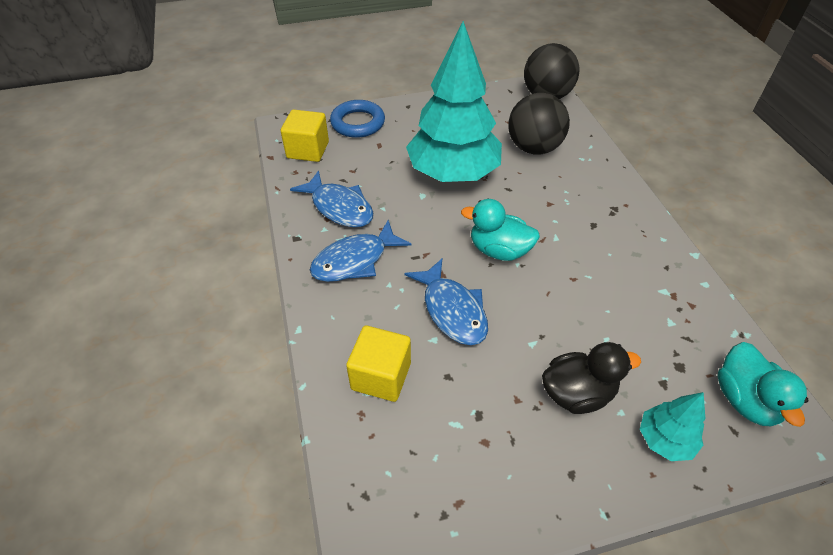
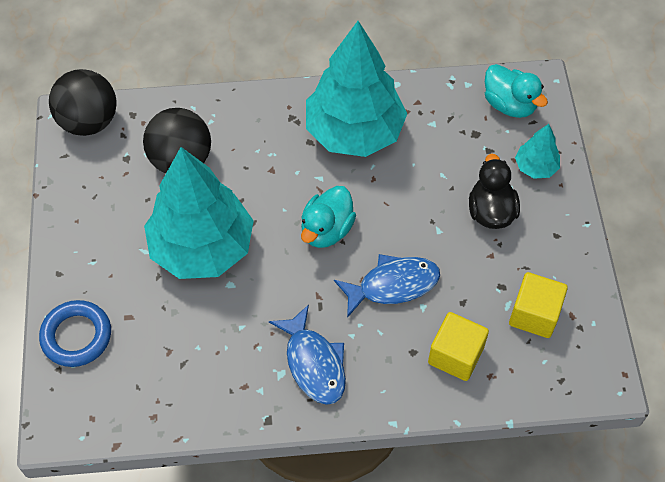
camera: 80 degrees left, 10 degrees up
(308, 150) = (115, 400): yellow cube -> yellow cube (534, 314)
(339, 207) = (229, 371): blue fish -> none
(623, 256) = (354, 132): none -> turquoise tree
(745, 400) = (509, 104): turquoise duck -> turquoise duck turned 45 degrees clockwise

